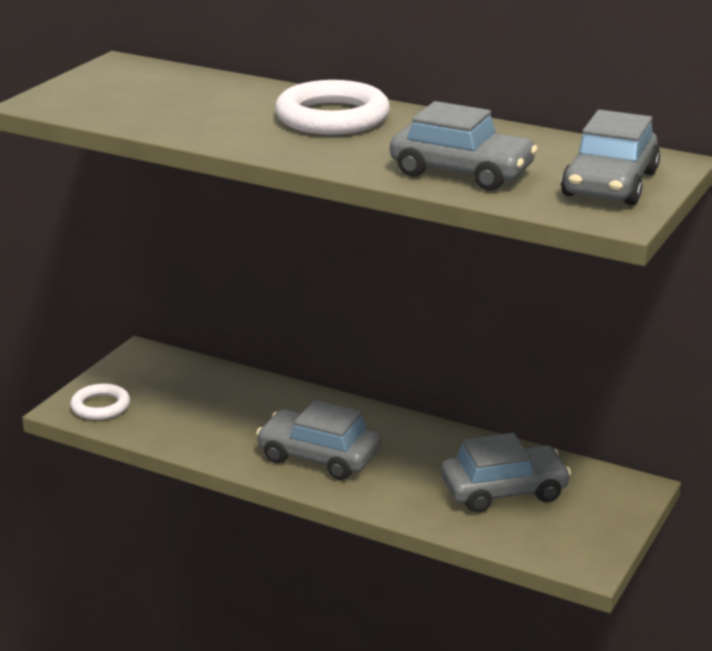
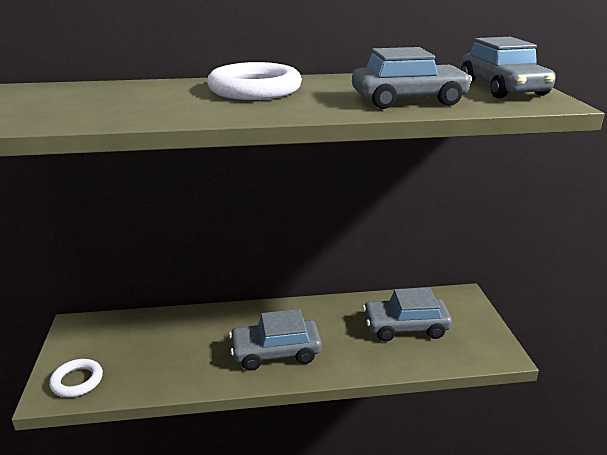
camera: 35 degrees left, 0 degrees up
(504, 491) = (405, 327): grey car -> grey car turned 135 degrees counterclockwise

